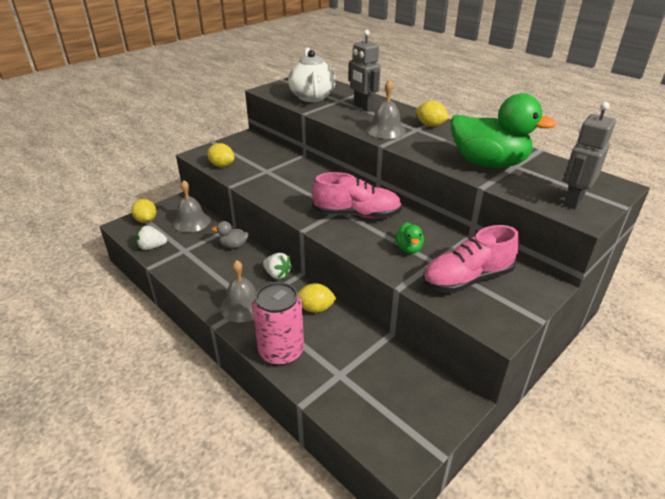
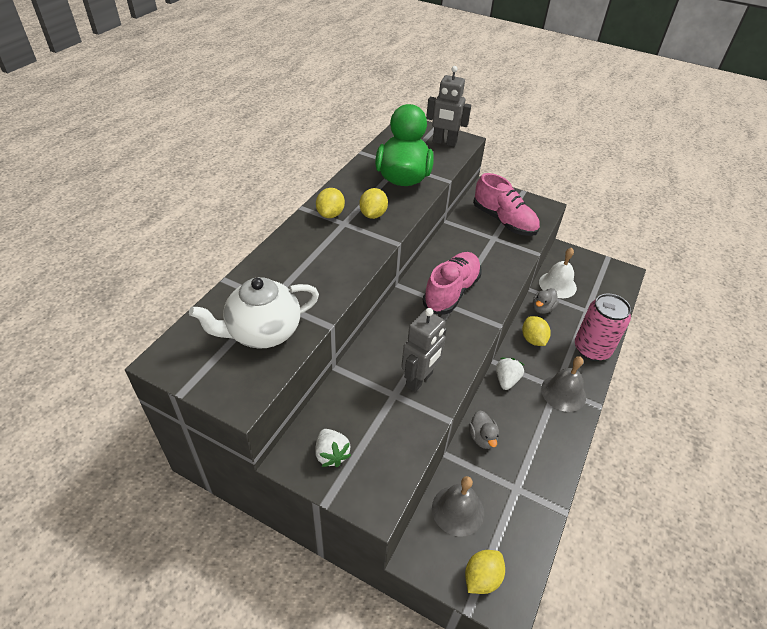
camera: 110 degrees left, 10 degrees up
(152, 247) = (531, 531): white strawberry -> white strawberry (331, 454)
(222, 165) = (400, 453): yellow lemon -> yellow lemon (373, 214)
(356, 332) = (542, 308): none -> grey duck
(357, 214) = (451, 292): pink shoe -> pink shoe turned 45 degrees clockwise
(363, 108) = (293, 272): grey robot -> grey robot (419, 380)
(386, 130) = (357, 244): grey bell -> none
(392, 363) = (557, 285): none -> white bell
(408, 248) = (485, 252): green duck -> none

